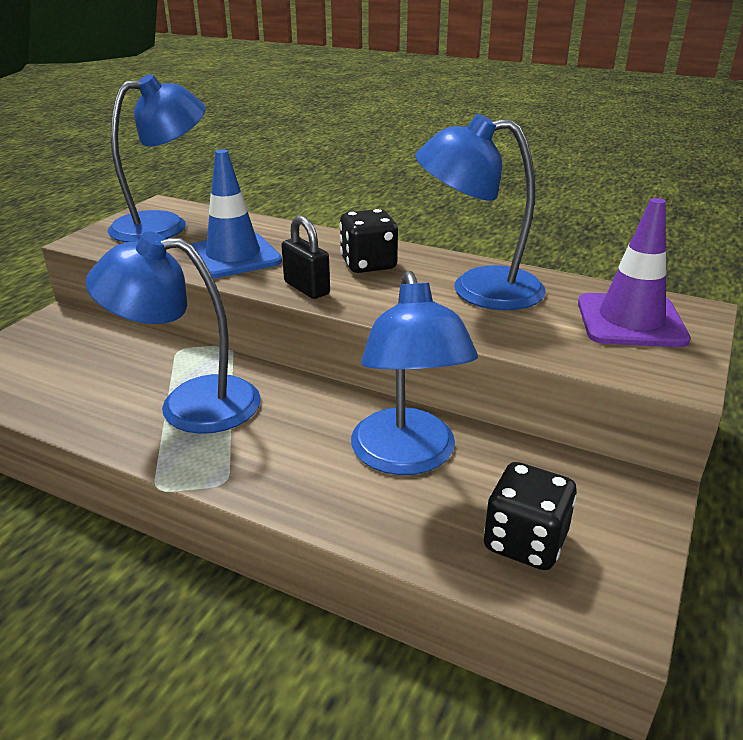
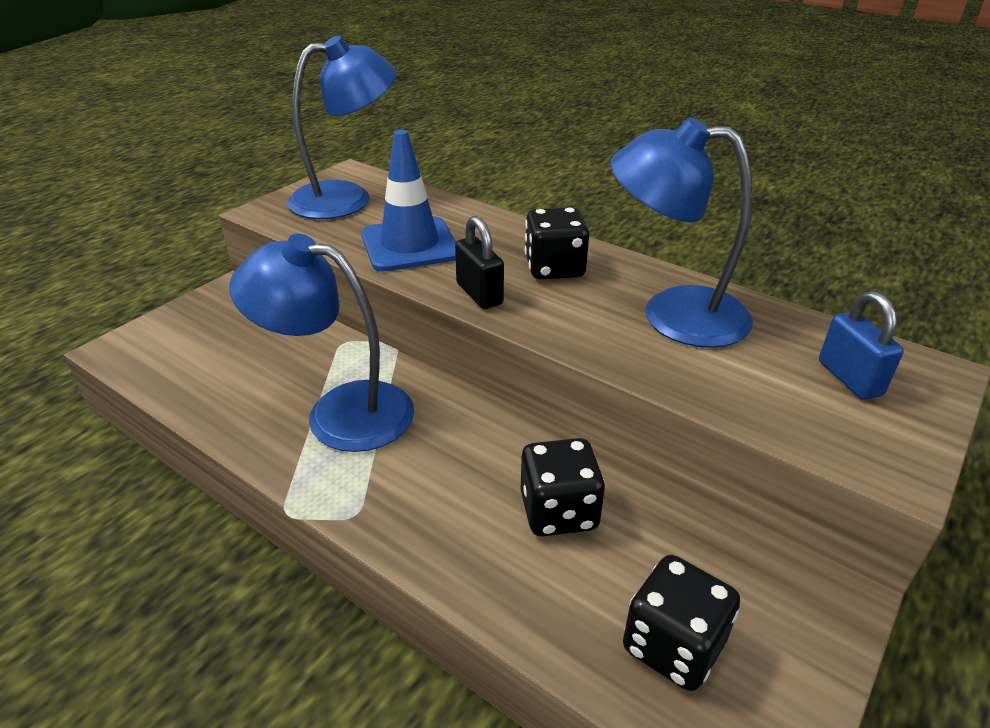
camera: 10 degrees right, 5 degrees up
(407, 457) = (558, 511): blue lamp -> black dice
(630, 321) = (849, 378): purple traffic cone -> blue padlock

